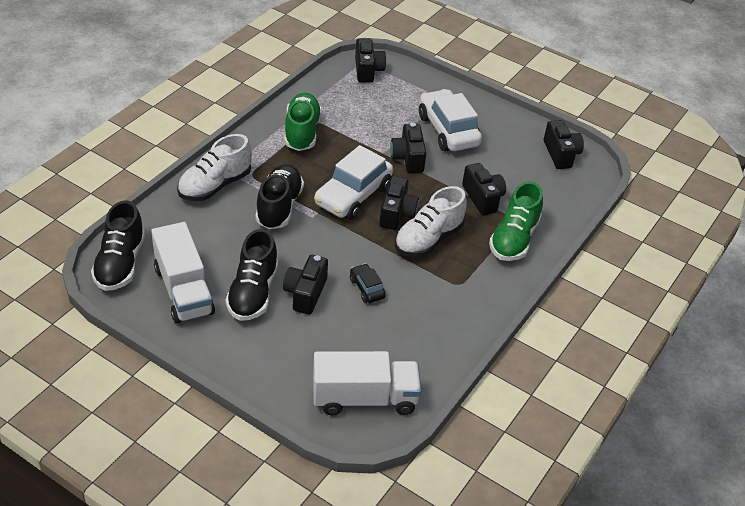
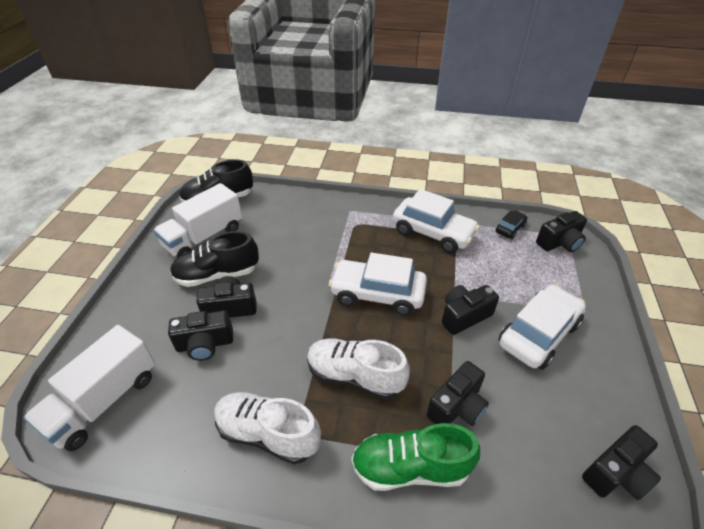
camera: 70 degrees right, 0 degrees up
(215, 186) = (329, 211): white shoe -> white shoe (267, 434)
(279, 207) = (329, 253): black shoe -> none
(302, 132) = (433, 233): green shoe -> white car
(364, 398) = (104, 401): white truck -> white truck turned 60 degrees clockwise
(367, 288) = (256, 349): black car -> black car (510, 229)
(397, 214) = (375, 336): black camera -> black camera (205, 344)

